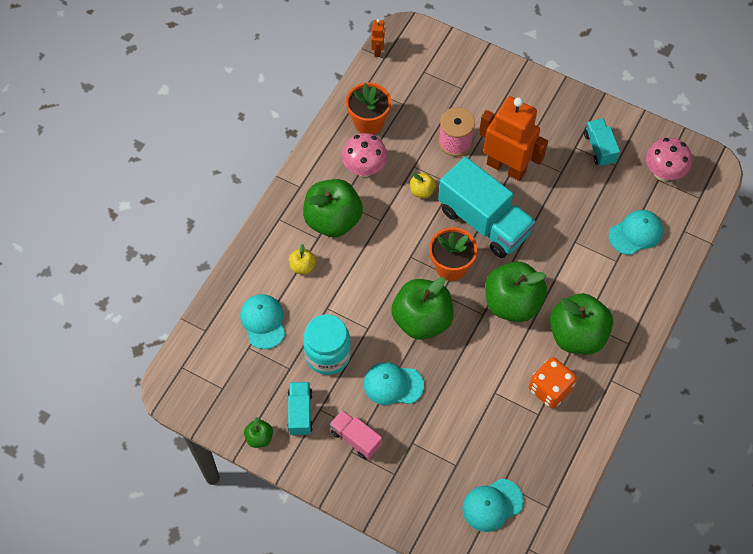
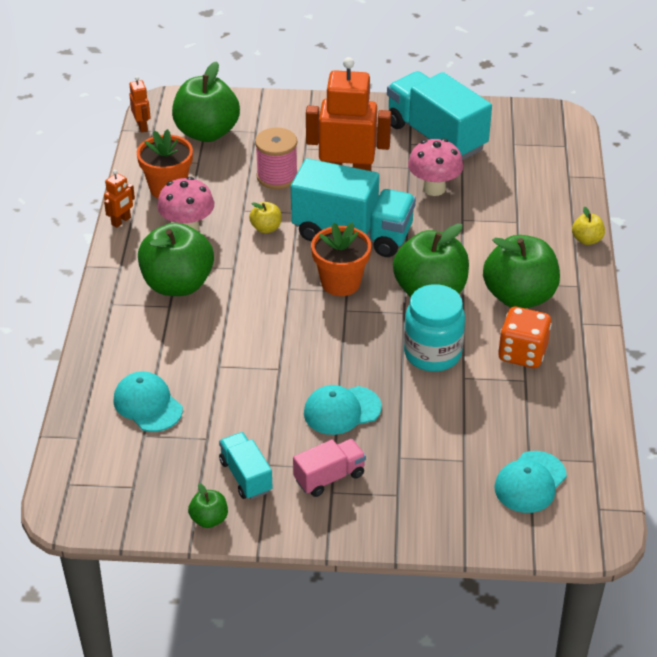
camera: 25 degrees left, 20 degrees down
(302, 266) = (166, 337): yellow apple -> yellow apple (586, 240)
(320, 142) = (121, 221): none -> orange robot
(328, 355) = (246, 409): turquoise jar -> turquoise jar (432, 353)
(356, 438) = (329, 477): pink truck -> pink truck turned 135 degrees clockwise
(422, 320) = (338, 340): green apple -> green apple (207, 132)
(599, 148) = (436, 137): turquoise truck -> turquoise truck, size x1.98
(636, 233) = (521, 193): turquoise cap -> none
(663, 173) = (515, 137): pink mushroom -> pink mushroom (434, 188)

